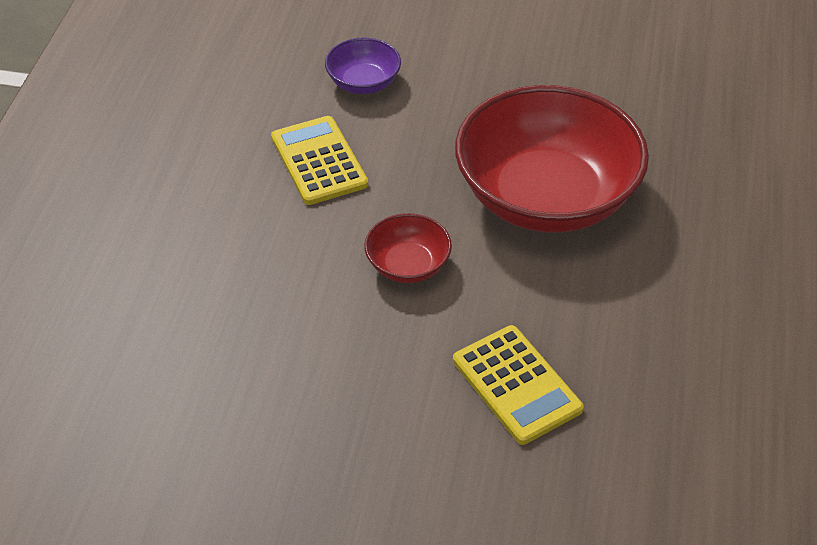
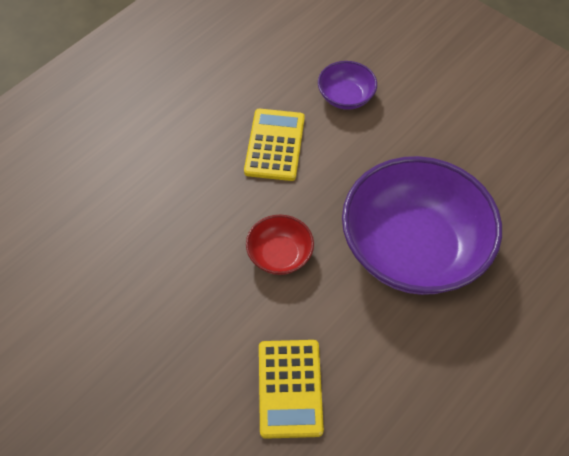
camera: 30 degrees right, 10 degrees up
(546, 197) = (413, 248): red bowl -> purple bowl

